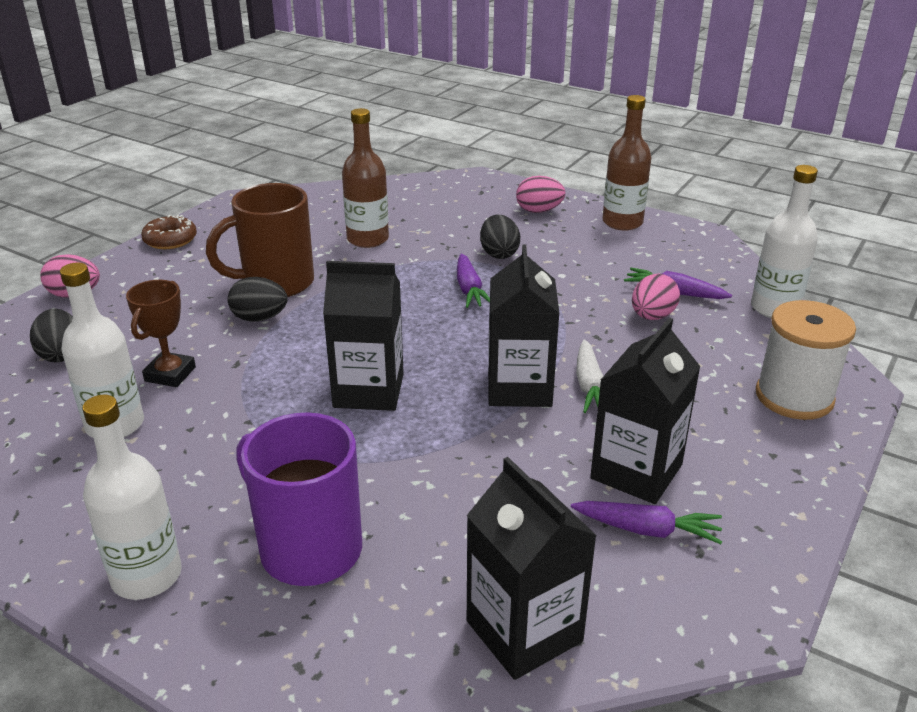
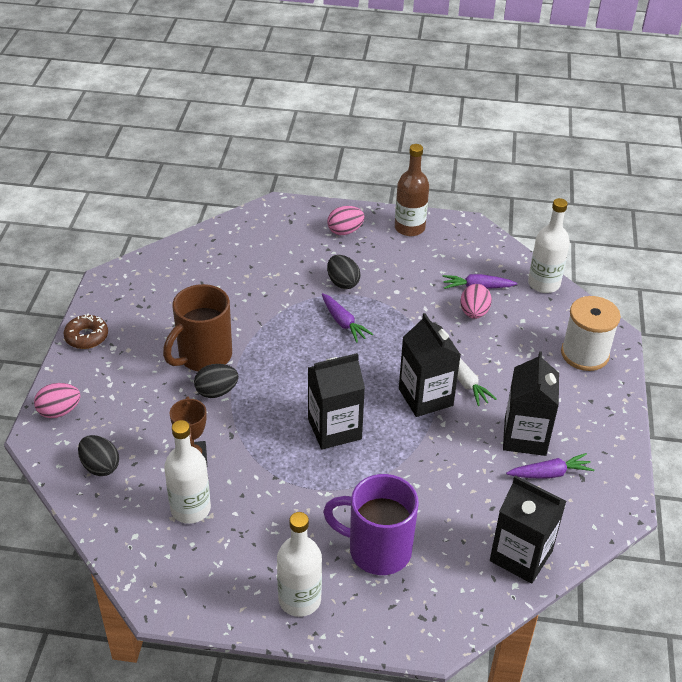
camera: 25 degrees left, 10 degrees up
(368, 239) = (239, 294): brown bottle -> none

